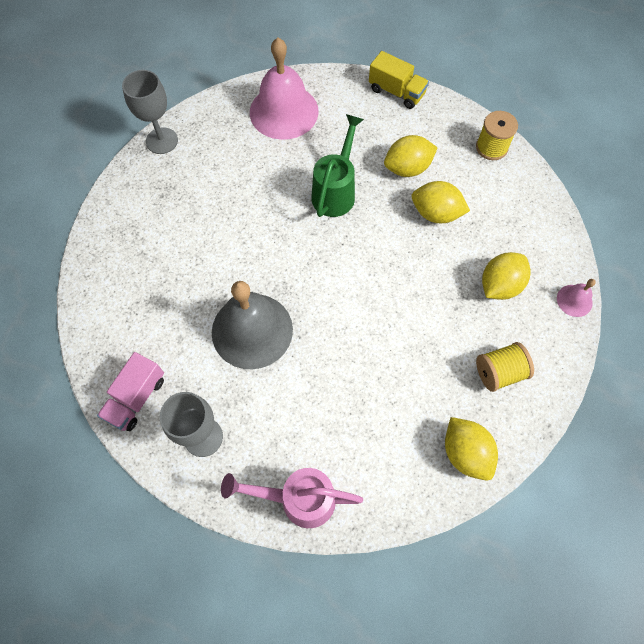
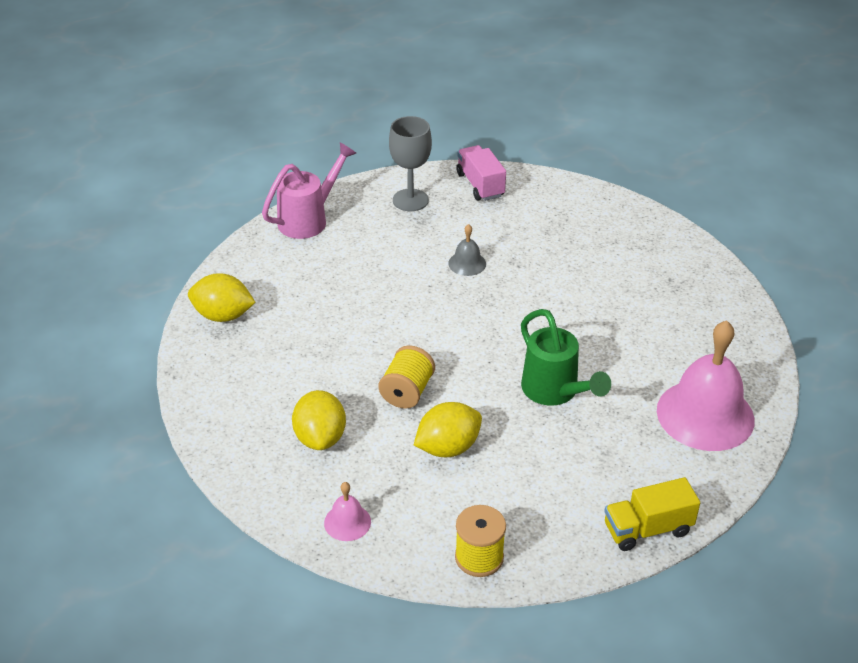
camera: 130 degrees right, 25 degrees down
(162, 141) = (744, 309): grey goblet -> none
(252, 330) = (467, 263): grey bell -> grey bell, size x0.45
(407, 168) = (526, 464): yellow lemon -> none
(499, 372) = (250, 378): yellow spool -> yellow spool (407, 392)
(574, 300) = (239, 480): pink bell -> pink bell (347, 522)

